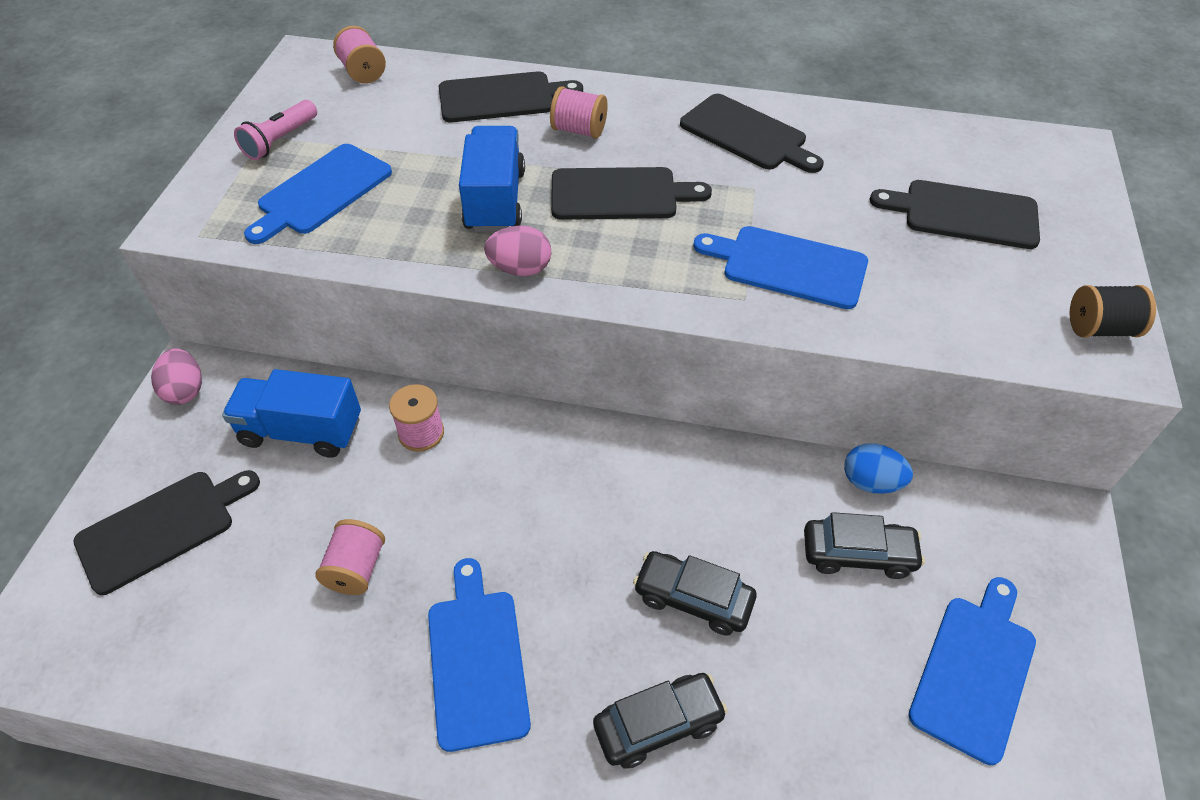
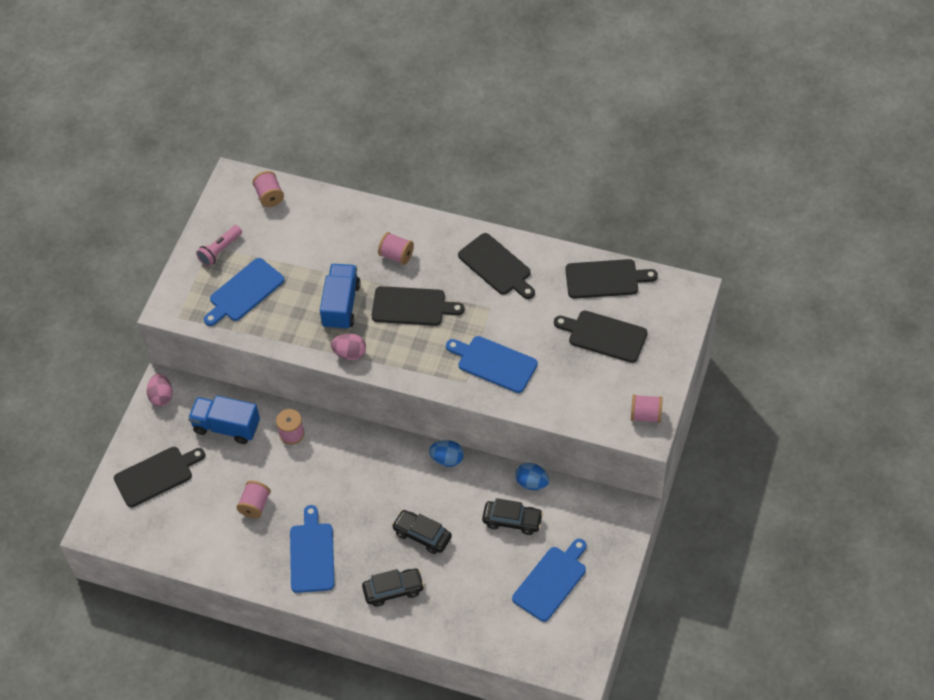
camera: 10 degrees right, 5 degrees up
(502, 97) = (353, 225): black cutting board -> black cutting board (605, 279)
(708, 454) = (447, 459): none -> blue egg
(1100, 328) = (645, 415): black spool -> pink spool

